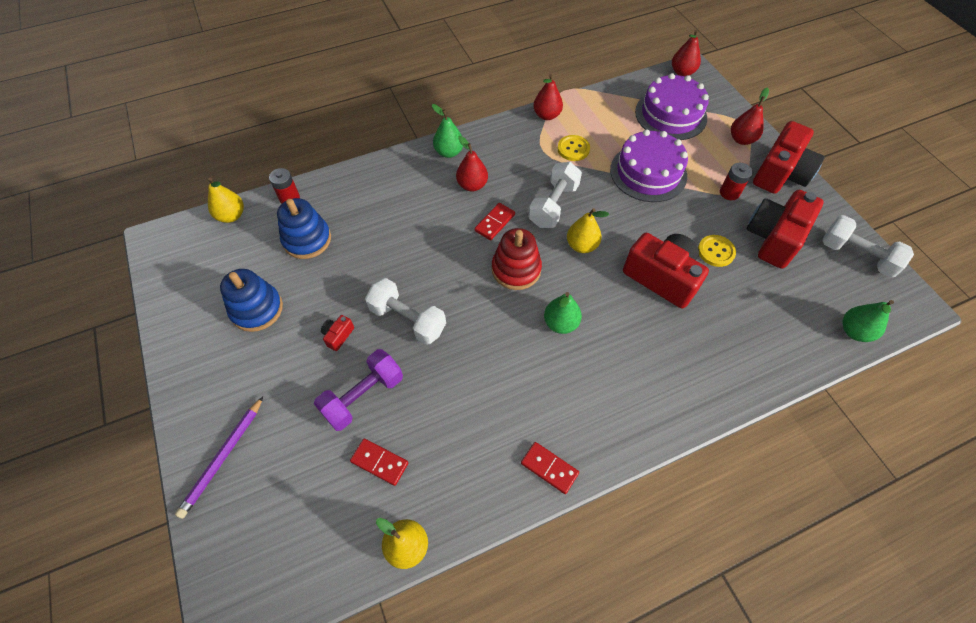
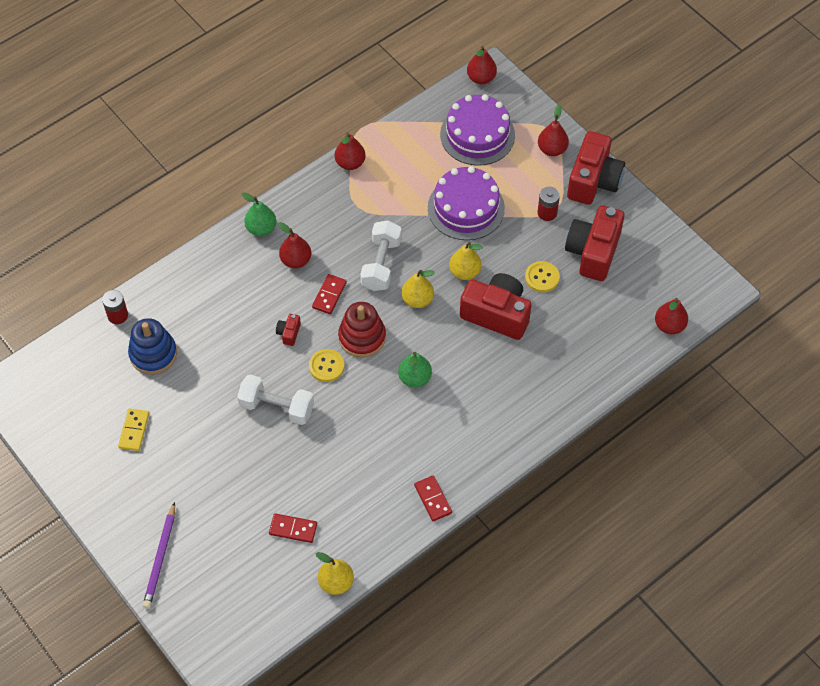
camera: 15 degrees left, 0 degrees up
(231, 216) = (67, 347): yellow pear -> yellow pear (465, 272)
(257, 309) = (134, 430): blue stacking toy -> yellow domino
(338, 336) = (219, 436): red camera -> red camera (289, 333)
(363, 396) = (260, 481): purple dumbbell -> none
(549, 468) = (433, 499): red domino -> red domino turned 45 degrees clockwise
(573, 149) = (386, 197): yellow button -> yellow button (326, 366)
(854, 331) = (669, 326): green pear -> red pear
(856, 256) = (668, 253): white dumbbell -> none

